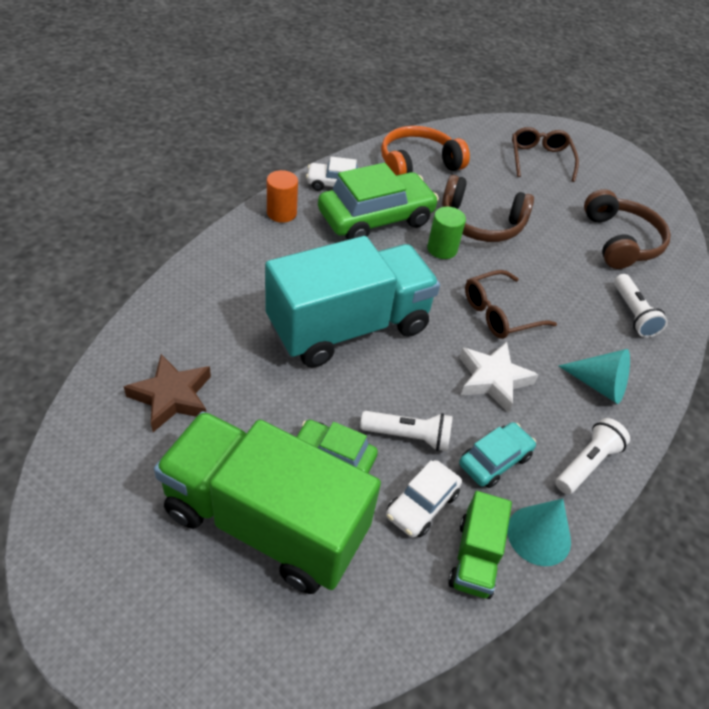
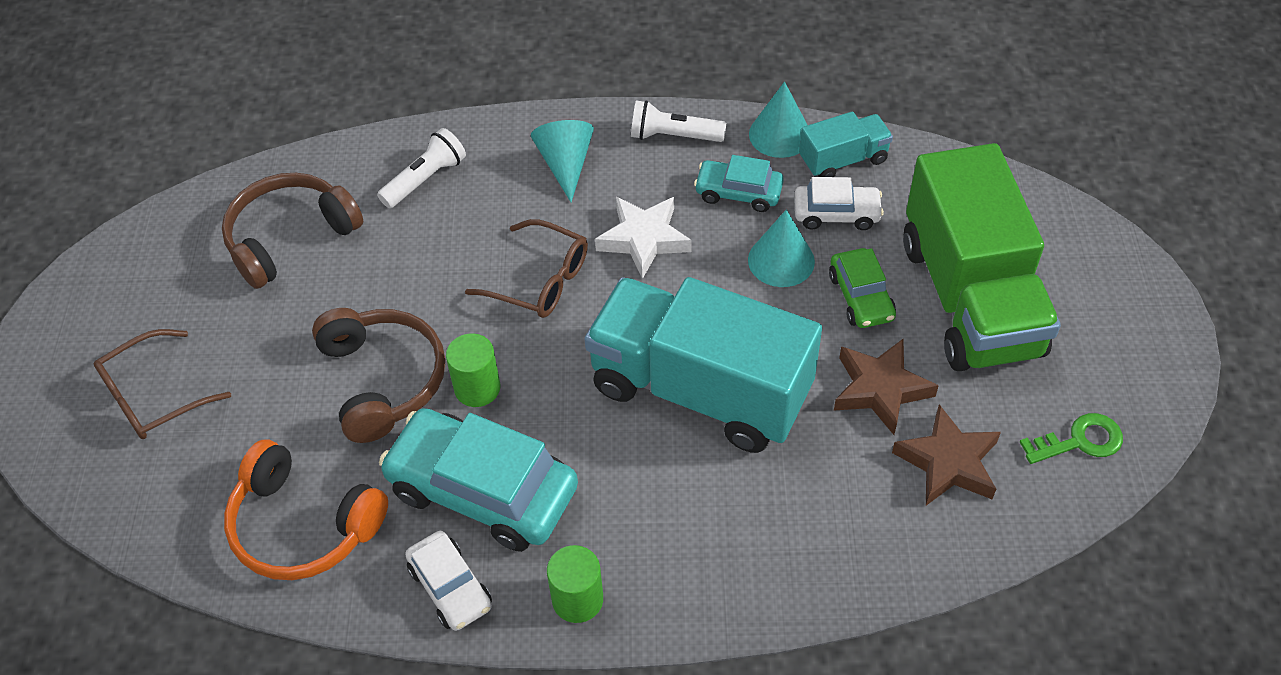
camera: 120 degrees left, 5 degrees up
(97, 478) = (1079, 441): none -> green key
(256, 406) = (880, 389): none -> brown star
(281, 213) = (577, 599): orange cylinder -> green cylinder
(376, 218) = (482, 490): green car -> turquoise car
(408, 436) = (781, 260): white flashlight -> turquoise cone
(475, 557) = (843, 160): green truck -> turquoise truck

